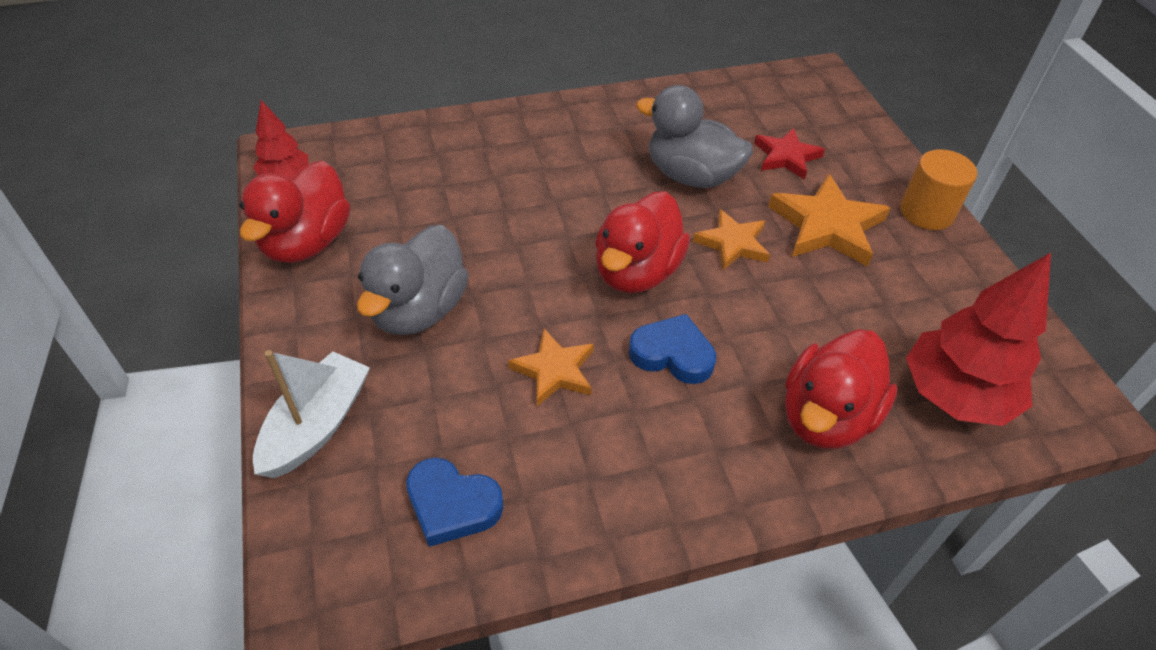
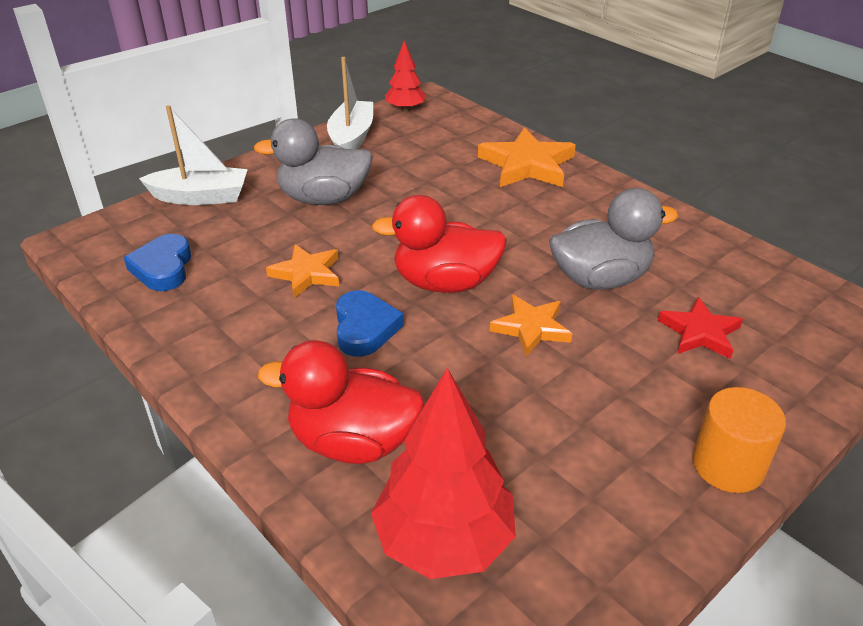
camera: 65 degrees right, 10 degrees down
(307, 242) = (351, 138): red duck -> white boat
(691, 175) = (600, 279): grey duck -> grey duck turned 75 degrees clockwise
(826, 226) = (619, 386): orange star -> orange star (527, 165)

